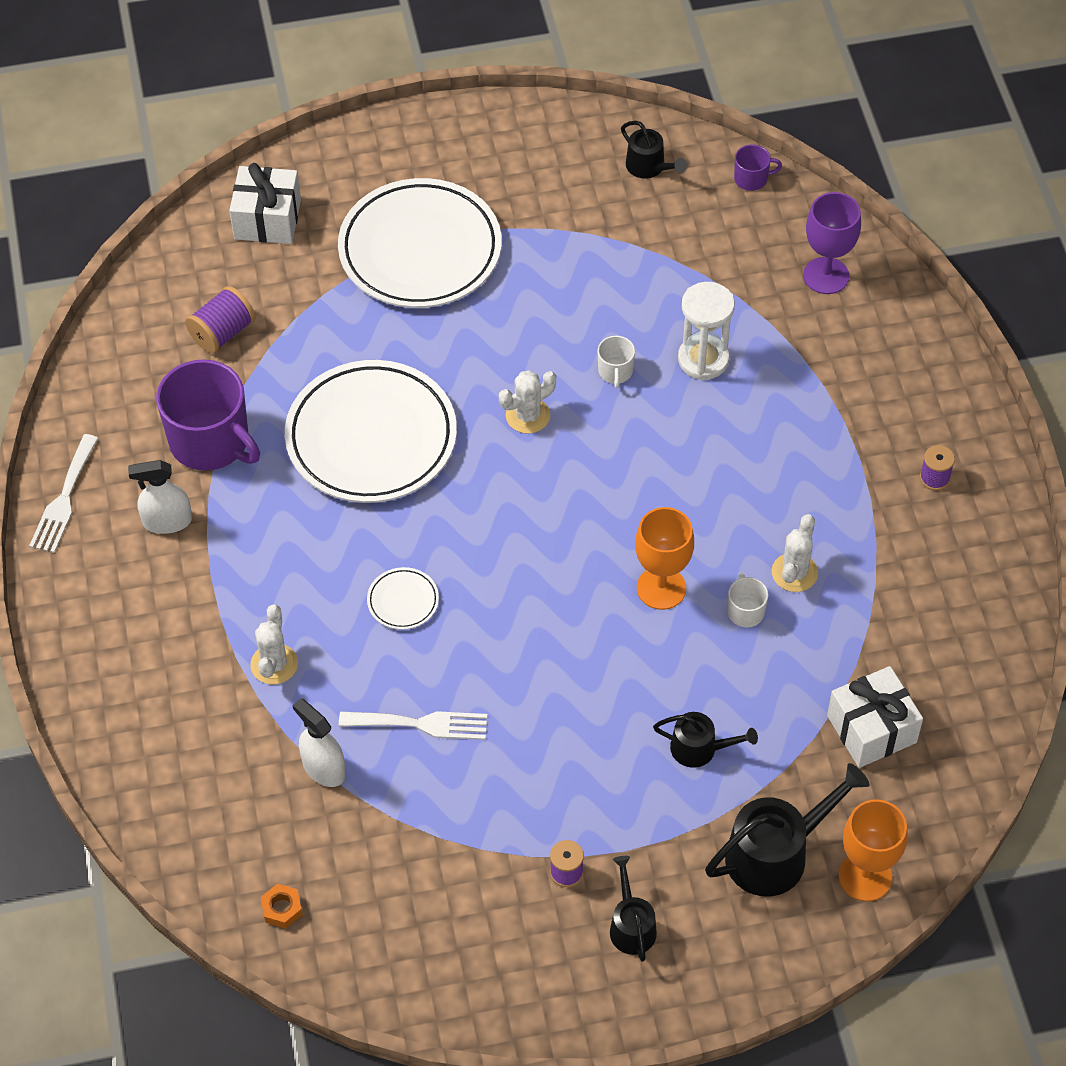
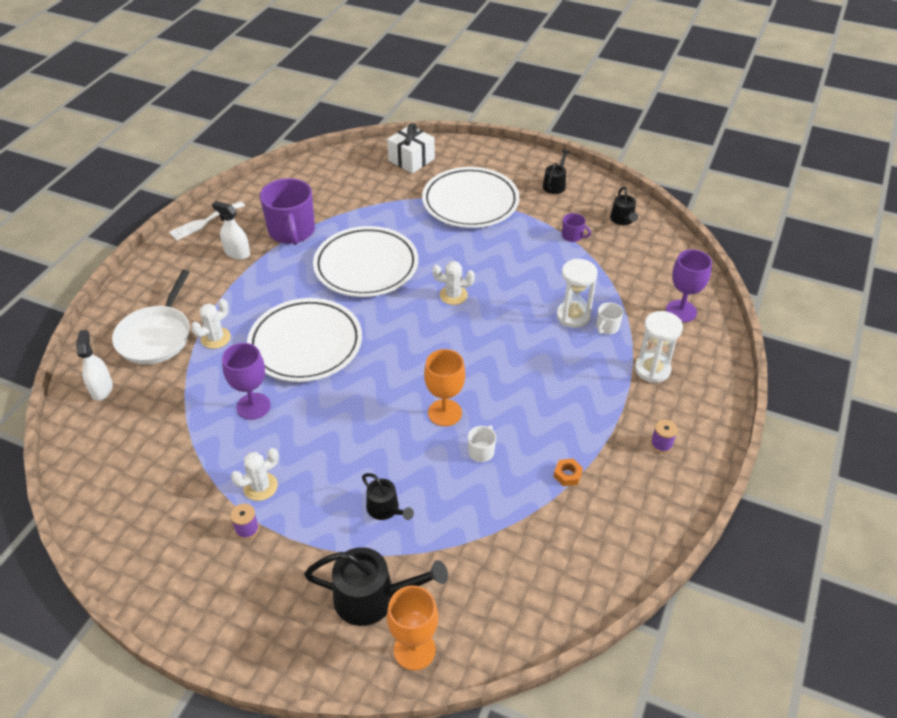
camera: 35 degrees right, 10 degrees down
(189, 710) = (156, 336): none -> white pan
(222, 333) = (344, 192): purple spool -> none
(282, 909) = (92, 453): orange nut -> orange nut (567, 475)
(323, 768) = (185, 398): white spray bottle -> white spray bottle (101, 389)
(403, 601) = (305, 344): white plate -> white plate, size x2.48
(421, 724) = (253, 406): white fork -> purple goblet
(615, 371) = (519, 298): white mug -> white mug (607, 327)
(631, 926) = (251, 583): black watering can -> black watering can (555, 185)
(751, 179) = (676, 249): purple mug -> purple mug (572, 236)
(794, 572) = (529, 447): white cactus -> white cactus (260, 486)
(853, 382) = (652, 369): none -> white hourglass
(871, 729) = (498, 562): white gift -> none

